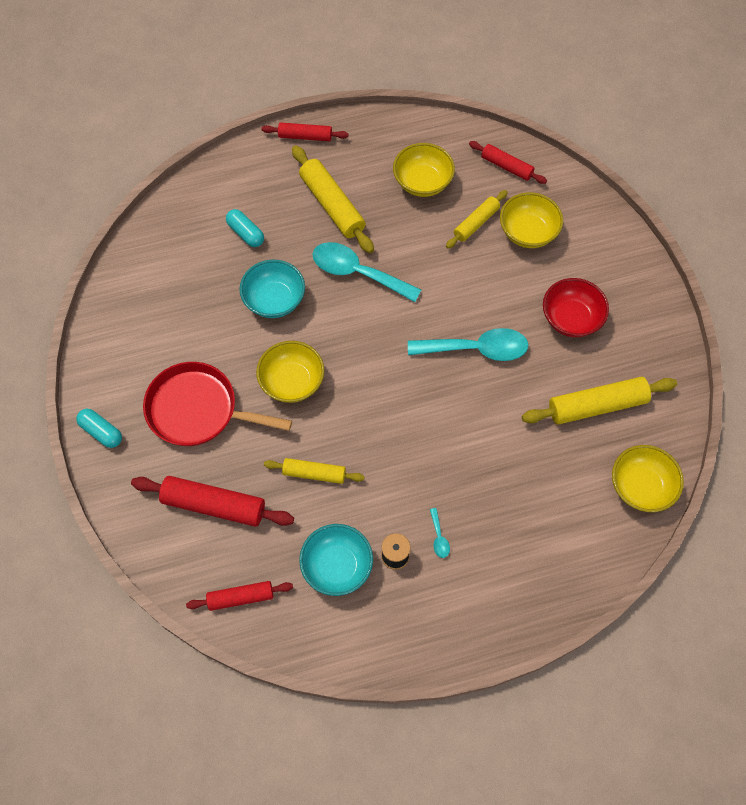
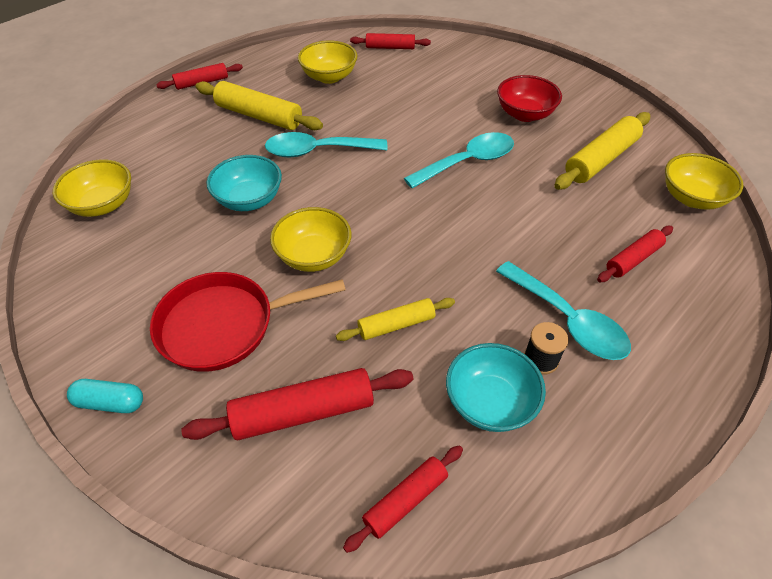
camera: 30 degrees left, 15 degrees down
(246, 233) = (186, 162): turquoise capsule -> none
(439, 537) = (567, 320): turquoise spoon -> turquoise spoon, size x2.47
(476, 223) = (395, 85): yellow rolling pin -> none
(528, 232) = (441, 77): yellow bowl -> yellow bowl (103, 205)
(535, 515) = (633, 259): none -> red rolling pin

